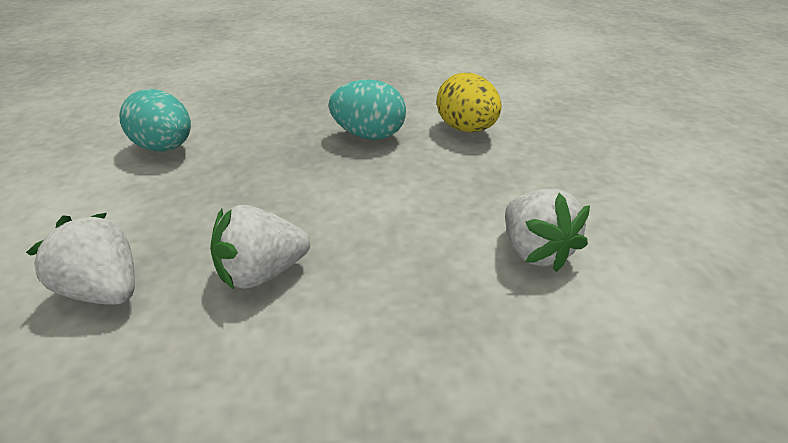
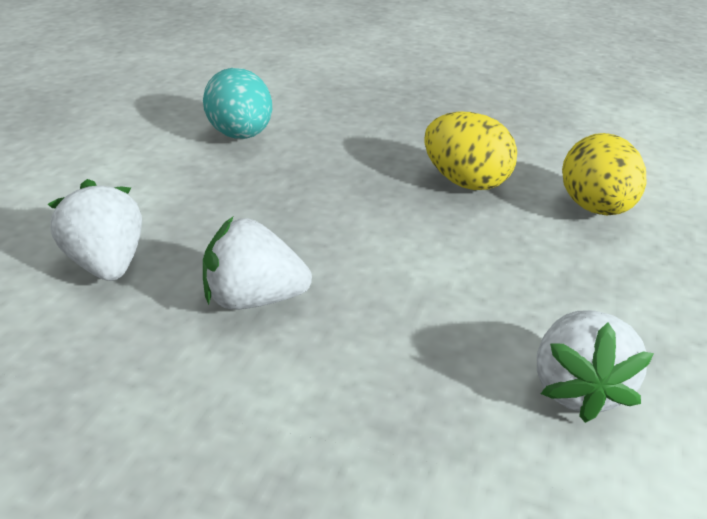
camera: 25 degrees right, 0 degrees up
(369, 136) = (464, 182): turquoise egg -> yellow egg

